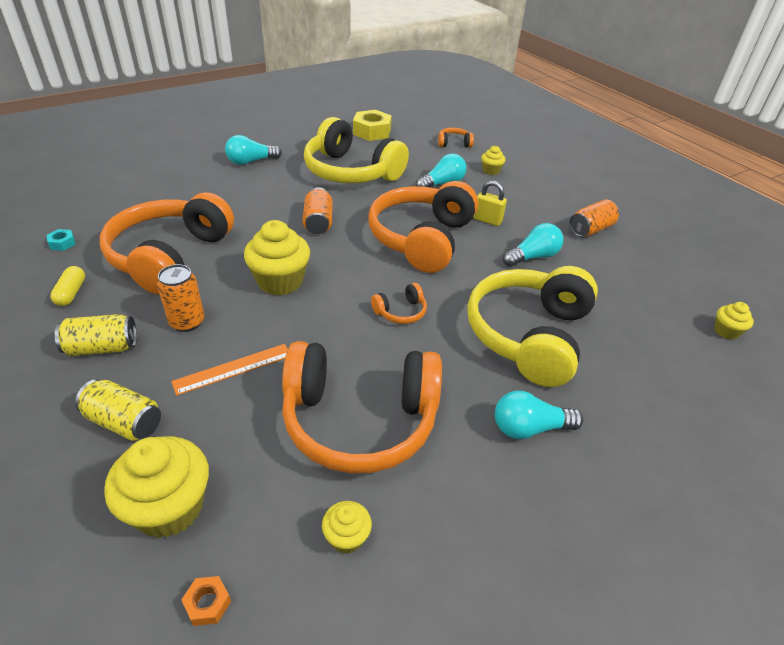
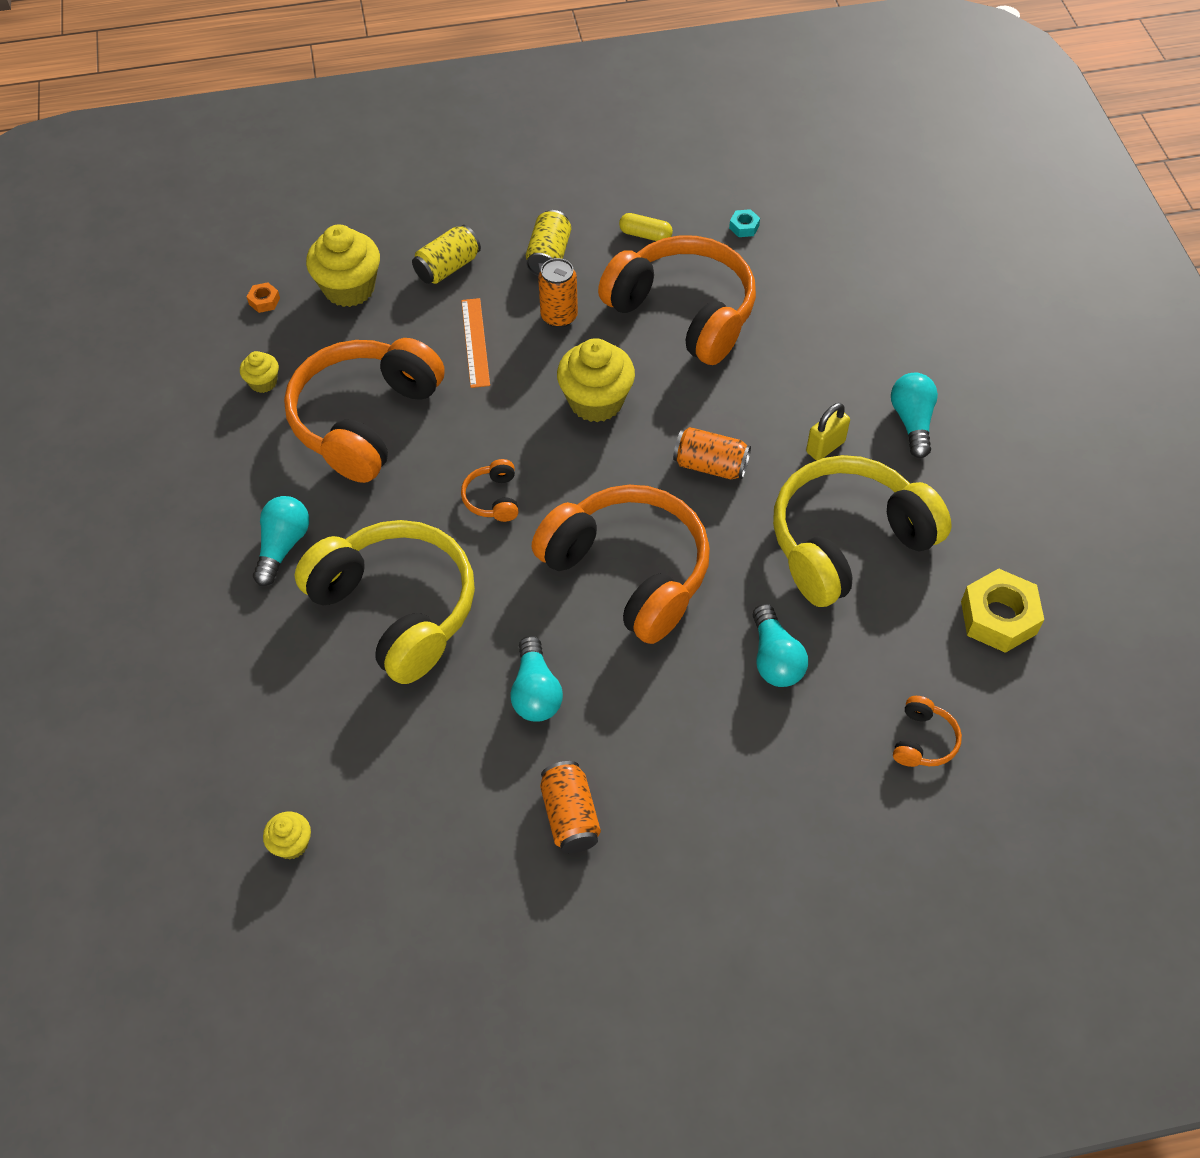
camera: 115 degrees right, 15 degrees up
(487, 220) = (646, 676): yellow padlock -> yellow padlock (825, 447)
(491, 171) = (800, 756): yellow cupcake -> none

